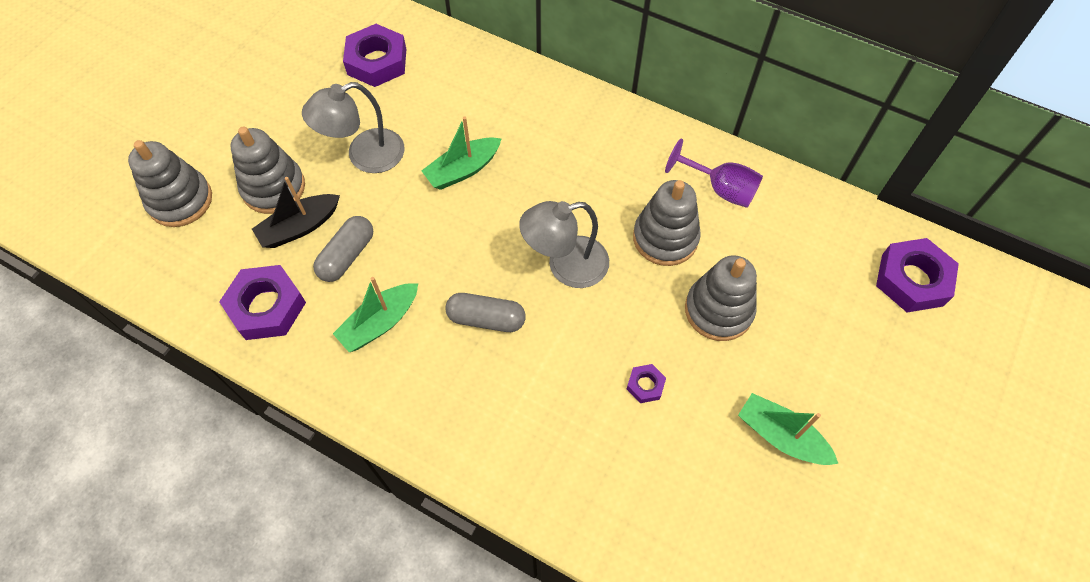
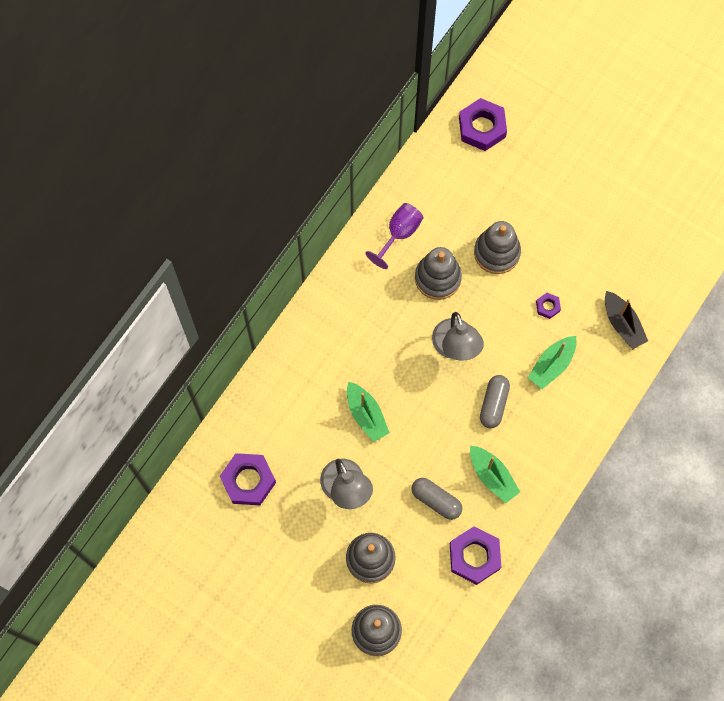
camera: 85 degrees left, 10 degrees up
(300, 227) = (408, 536): black boat -> black boat (622, 324)
(781, 436) = (585, 231): green boat -> green boat (552, 365)

